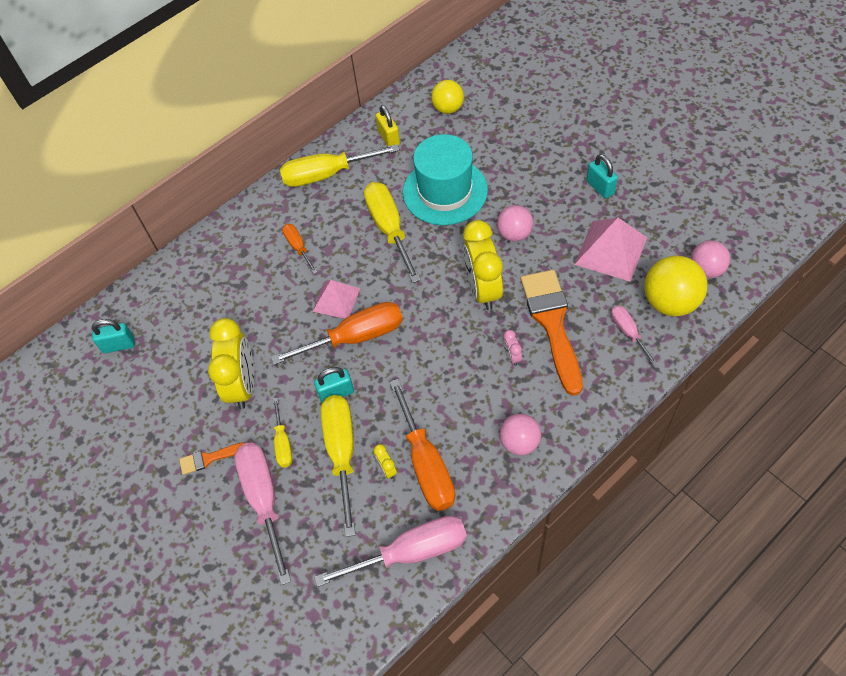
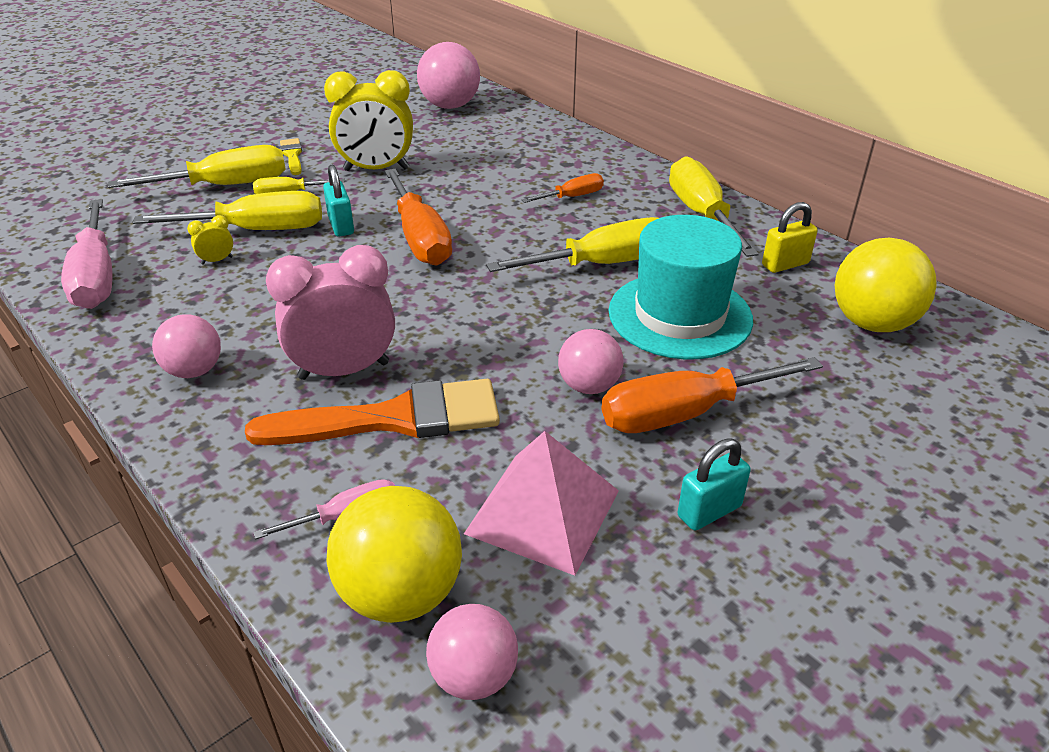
camera: 85 degrees right, 20 degrees down
(119, 345) = (450, 106): turquoise padlock -> pink ball
(209, 458) = (292, 155): orange brush -> yellow brush
(264, 499) = (225, 186): pink screwdriver -> yellow screwdriver
(336, 299) = (483, 224): pink pyramid -> none
(426, 464) = (207, 289): orange screwdriver -> orange screwdriver (684, 413)
(448, 108) = (872, 323): yellow ball -> yellow ball, size x1.56
(483, 289) = (478, 347): yellow clock -> none
(511, 356) = (344, 370): pink clock -> pink clock, size x2.43

